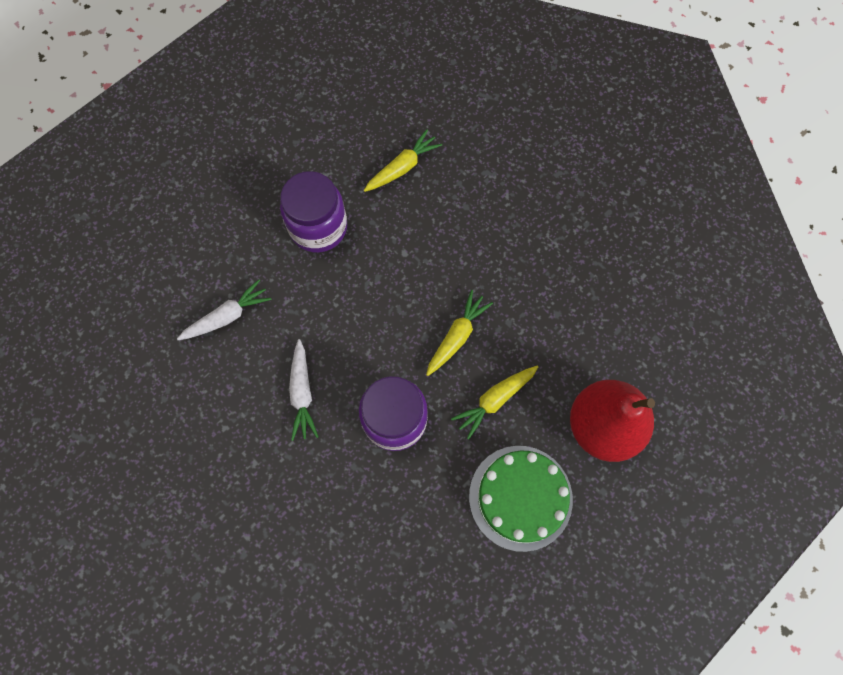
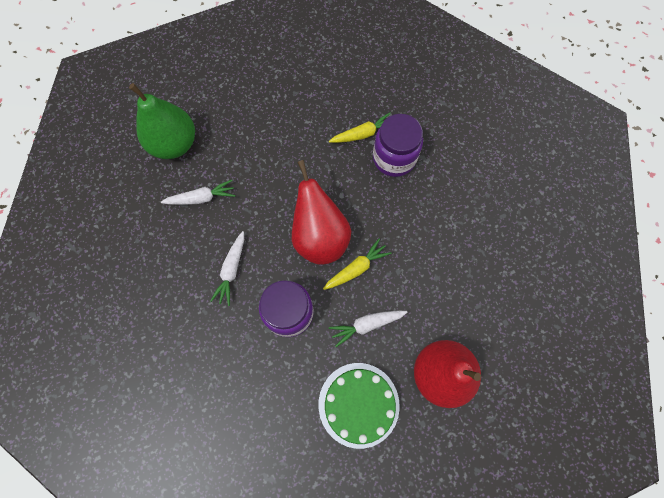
camera: 20 degrees right, 0 degrees up
(163, 259) = (174, 144): none -> green pear
(318, 227) = (288, 157): purple jar -> purple jar (394, 158)
(397, 314) = (320, 237): none -> red pear
(495, 400) = (366, 325): yellow carrot -> white carrot

